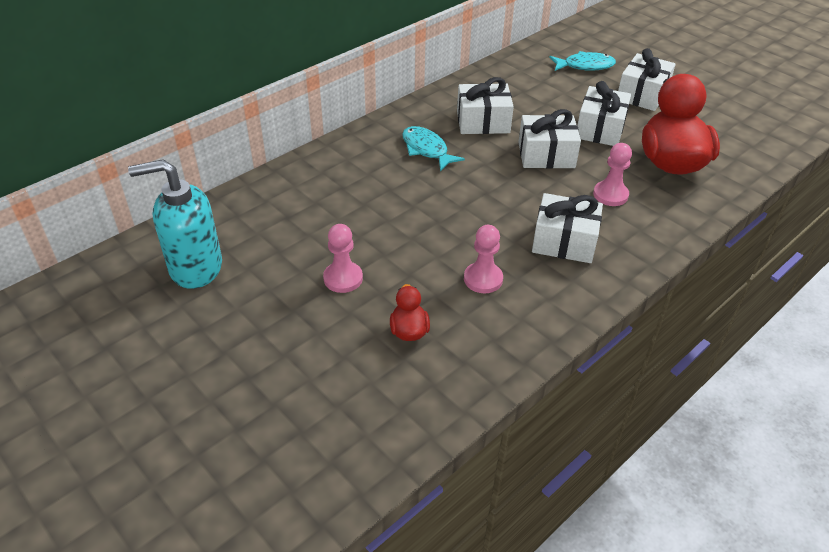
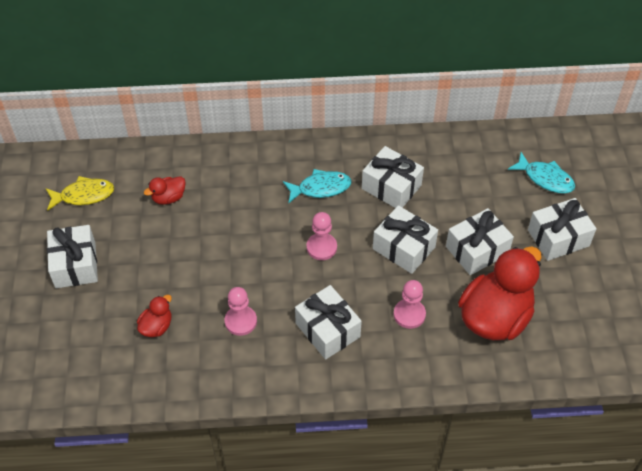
camera: 40 degrees right, 10 degrees up
(195, 268) = (84, 195): turquoise soap dispenser -> yellow fish
(256, 330) = (75, 265): none -> white gift
(292, 224) = (168, 198): none -> red duck
(343, 278) = (157, 261): pink pawn -> pink pawn (321, 247)
(426, 149) = (320, 188): turquoise fish -> turquoise fish turned 75 degrees clockwise

